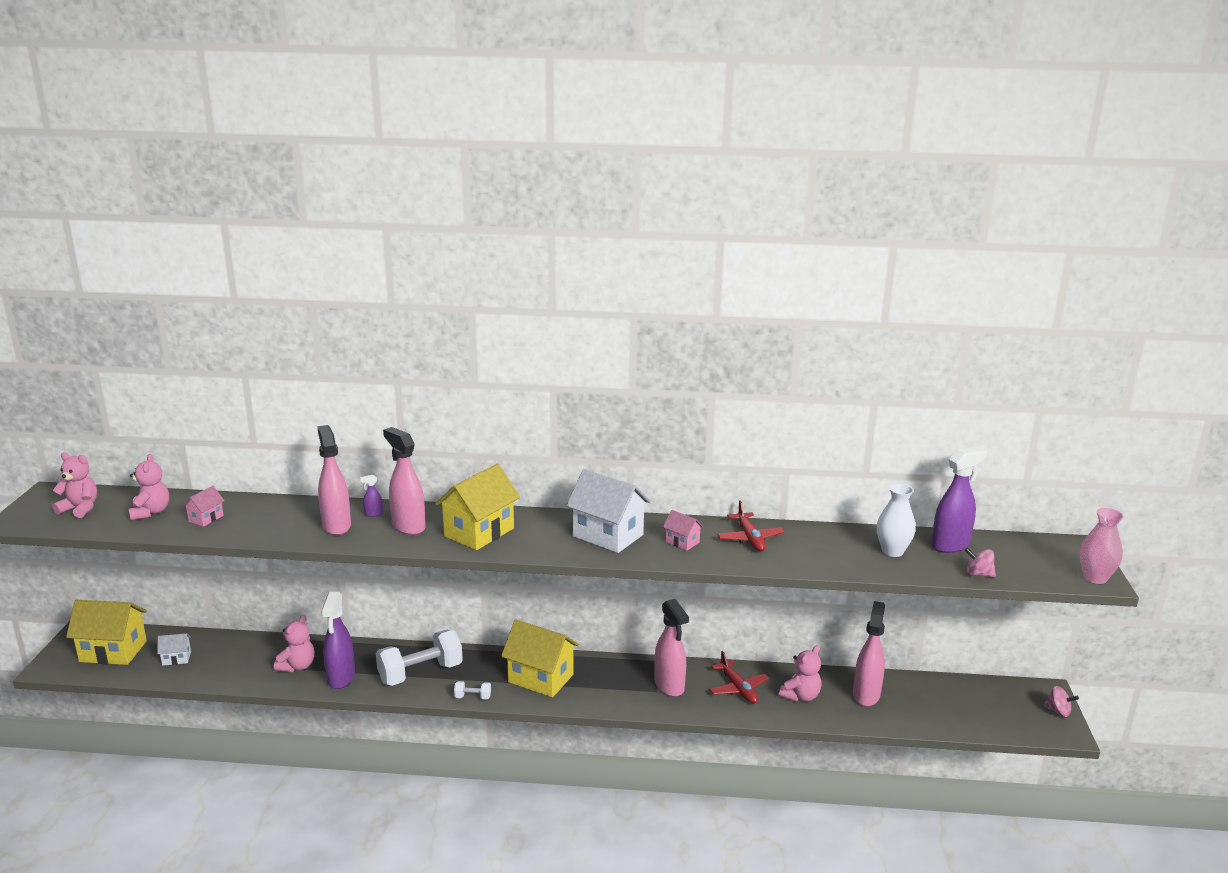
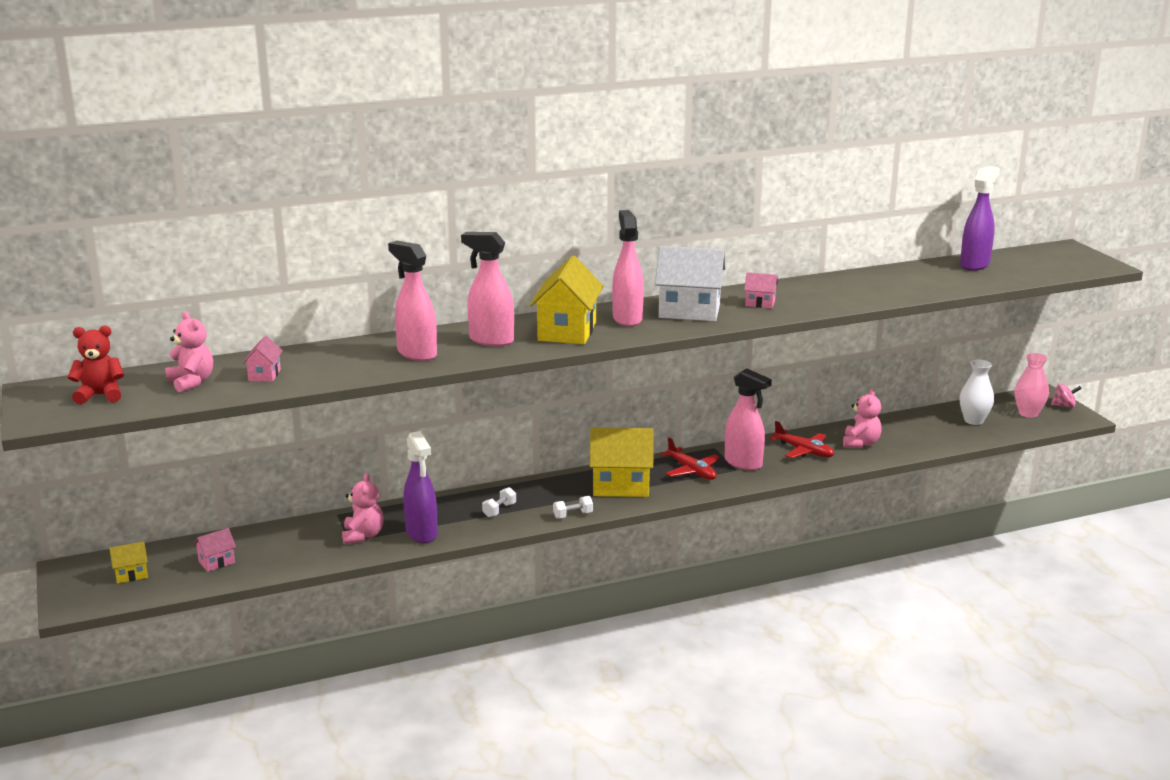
camera: 25 degrees left, 0 degrees up
(80, 509) = (100, 395): pink teddy bear -> red teddy bear
(113, 651) = (131, 574): yellow house -> yellow house, size x0.48
(176, 658) = (217, 562): white house -> pink house
(373, 514) = (440, 338): purple spray bottle -> none
(420, 673) = (499, 510): white dumbbell -> white dumbbell, size x0.43
(750, 538) = (813, 290): red plane -> red plane (692, 471)
(866, 695) = (912, 430): pink spray bottle -> pink spray bottle (627, 319)
(892, 551) = (936, 277): white vase -> white vase (973, 420)
(978, 574) = (1017, 279): pink spinning top -> none
(1095, 578) = (1101, 265): pink vase -> pink vase (1028, 413)

